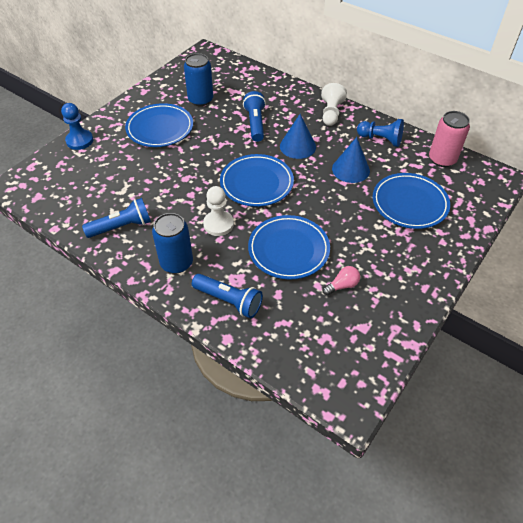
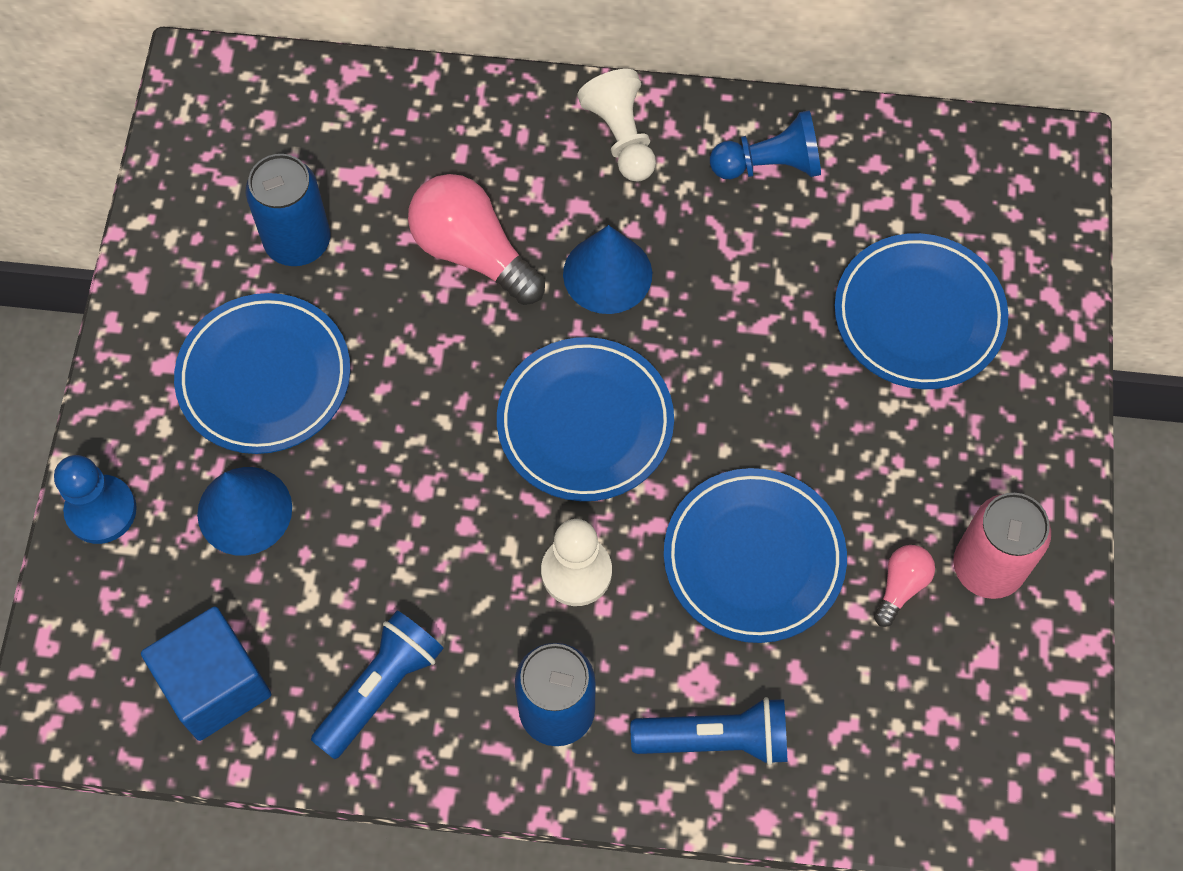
camera: 30 degrees left, 15 degrees up
(70, 201) = (215, 685): none -> blue cube
(255, 123) = (473, 252): blue flashlight -> pink light bulb
(350, 169) = (755, 283): blue cone -> blue cone (244, 510)
(442, 159) = (921, 160): pink can -> pink can (987, 567)

